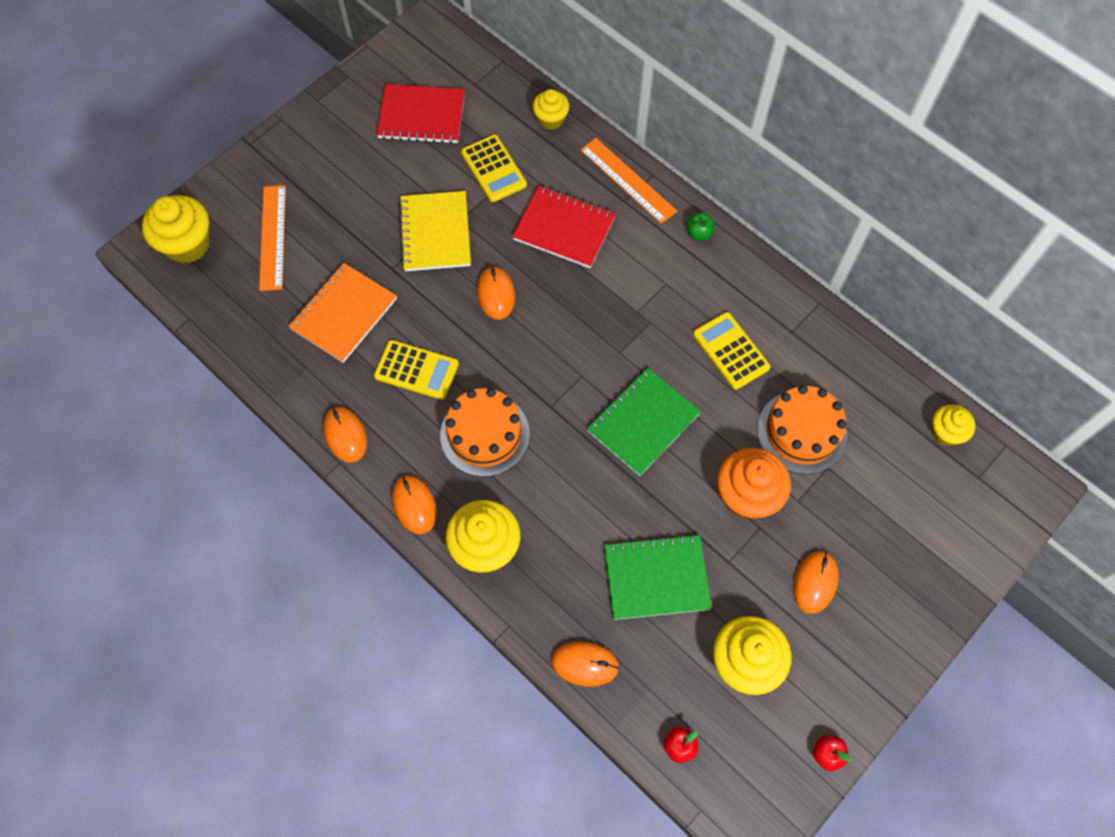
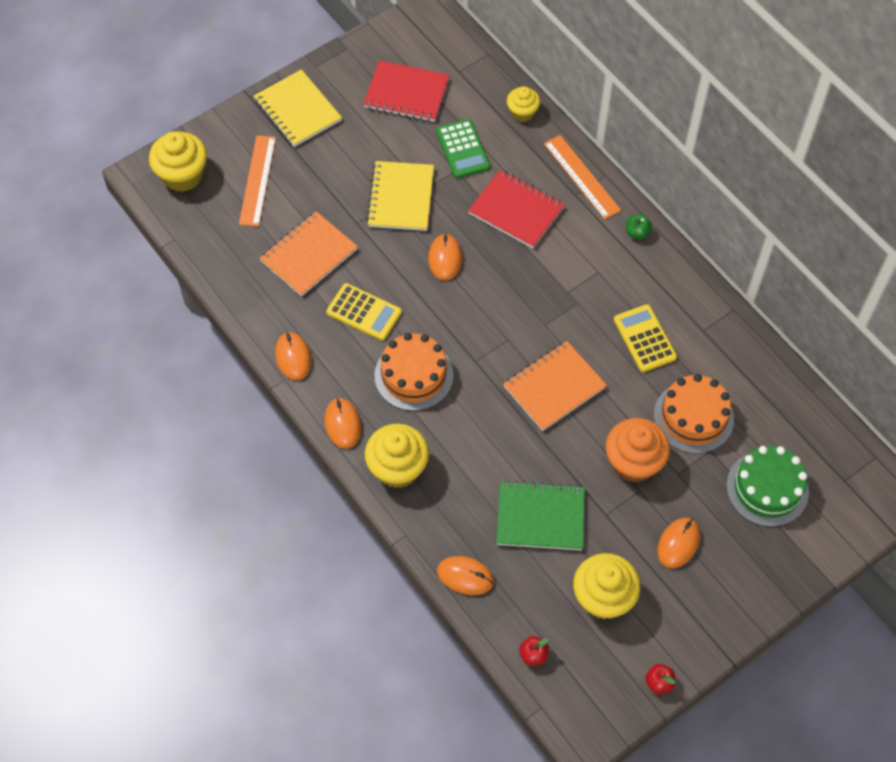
camera: 10 degrees right, 5 degrees down
(305, 152) = (297, 110): none -> yellow notebook
(494, 169) = (463, 149): yellow calculator -> green calculator
(643, 422) = (554, 387): green notebook -> orange notebook
(898, 501) = (767, 488): none -> green cake
(945, 432) = (823, 438): yellow cupcake -> none

